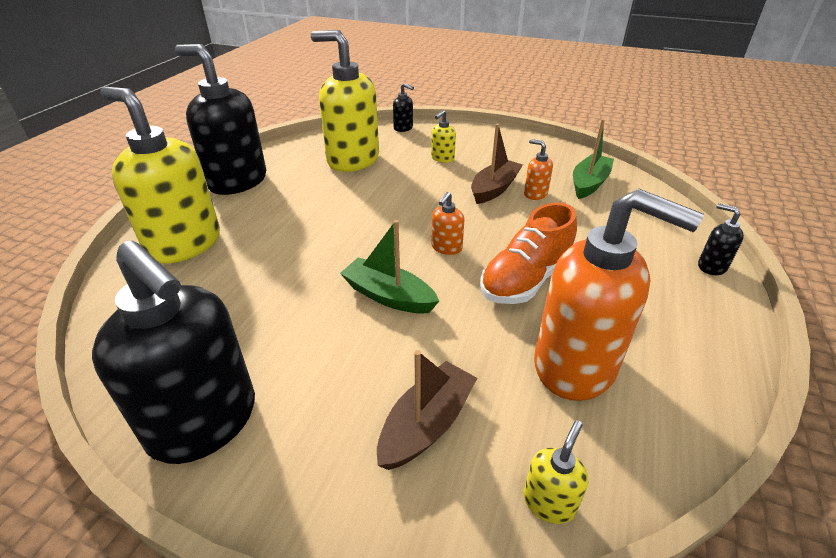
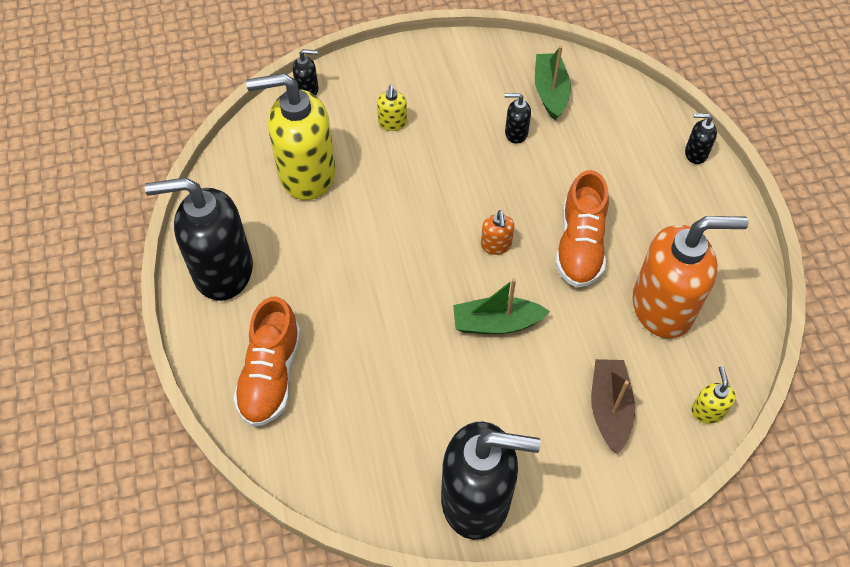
camera: 35 degrees left, 20 degrees up
(184, 244) = (271, 375): yellow soap dispenser -> orange shoe
(494, 189) = (476, 145): brown boat -> none
(535, 194) = (516, 133): orange soap dispenser -> black soap dispenser

